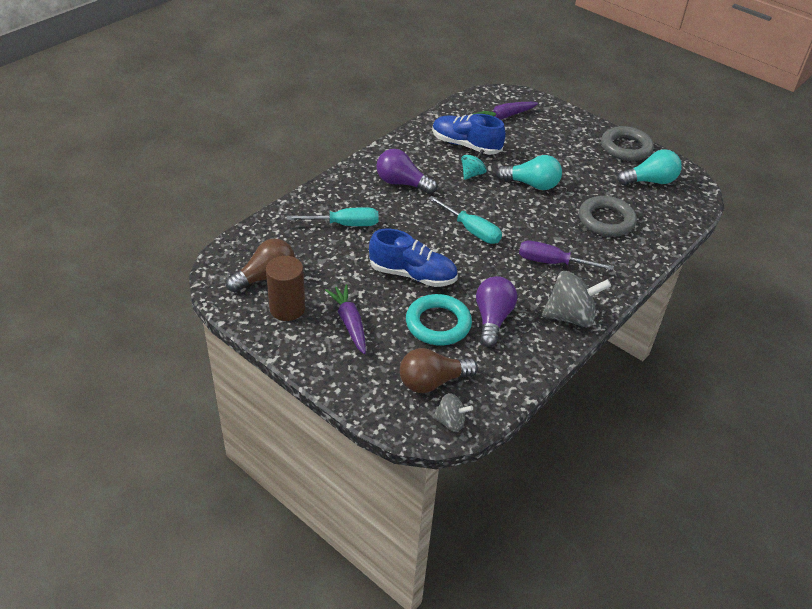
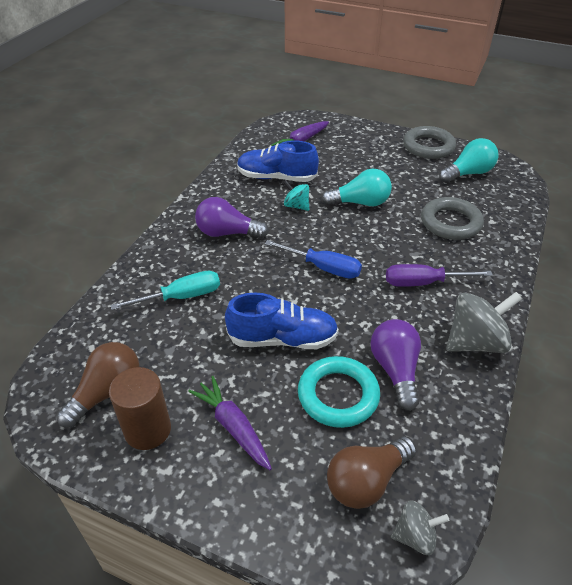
camera: 15 degrees left, 0 degrees up
(471, 230) = (323, 268): turquoise screwdriver -> blue screwdriver
(472, 174) = (296, 206): turquoise spinning top -> turquoise spinning top turned 75 degrees counterclockwise

